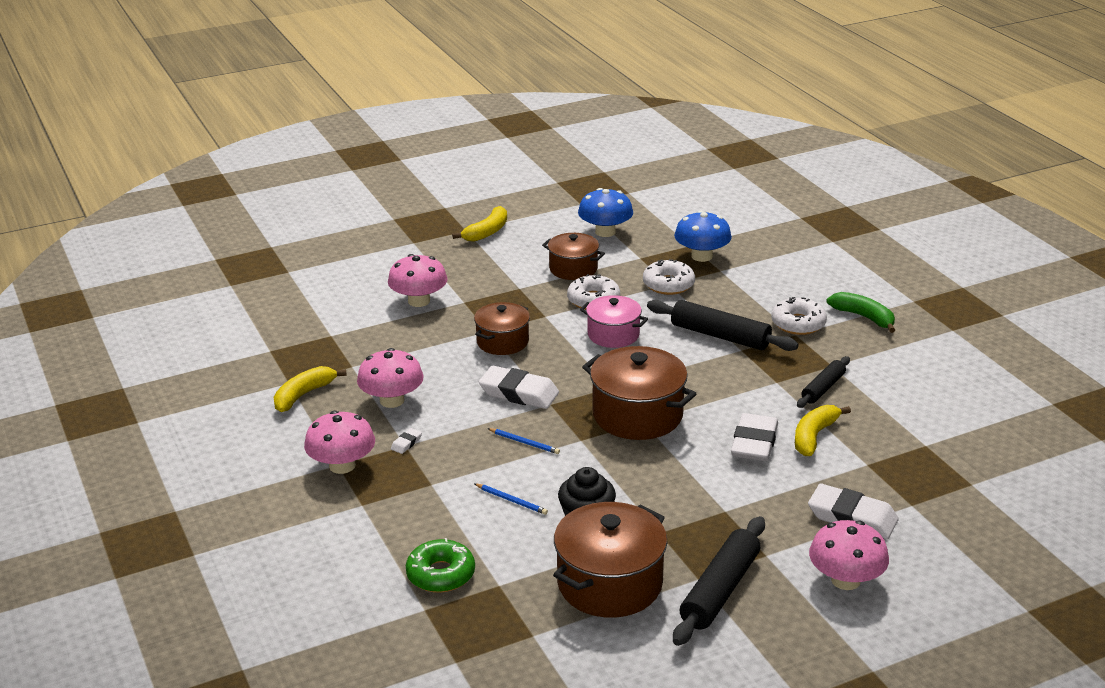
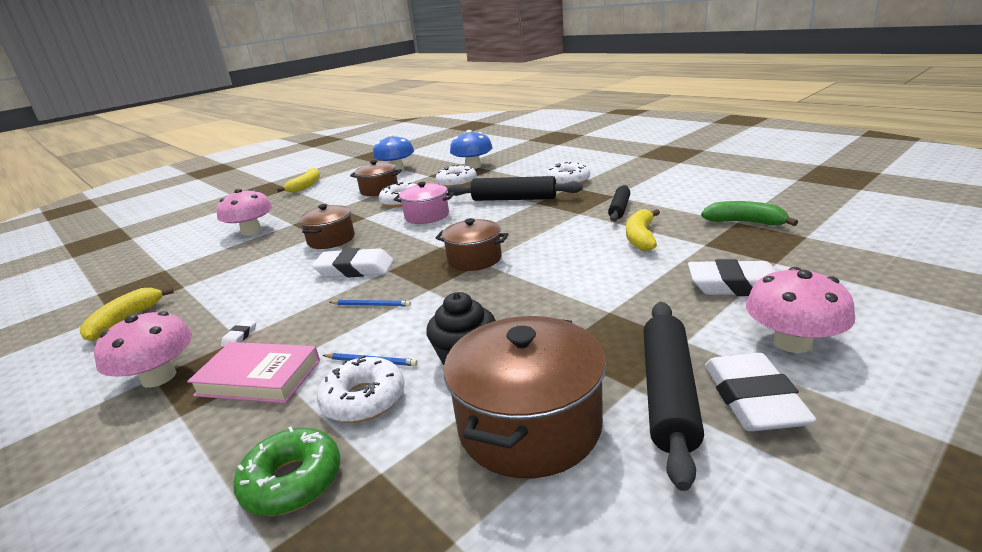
camera: 15 degrees left, 5 degrees down
(392, 400) = (224, 303): pink mushroom -> none
(421, 489) = (258, 378): none -> pink book
(499, 531) = (364, 399): none -> white donut
(637, 415) = (474, 259): brown pot -> brown pot, size x0.63
(754, 443) = (593, 254): white eraser -> white eraser (753, 399)
(864, 317) = (612, 169): green banana -> green banana (745, 222)

